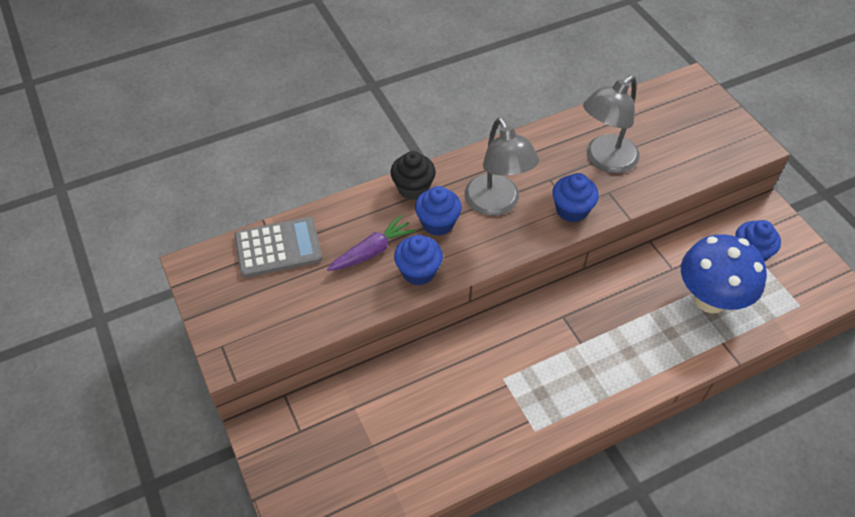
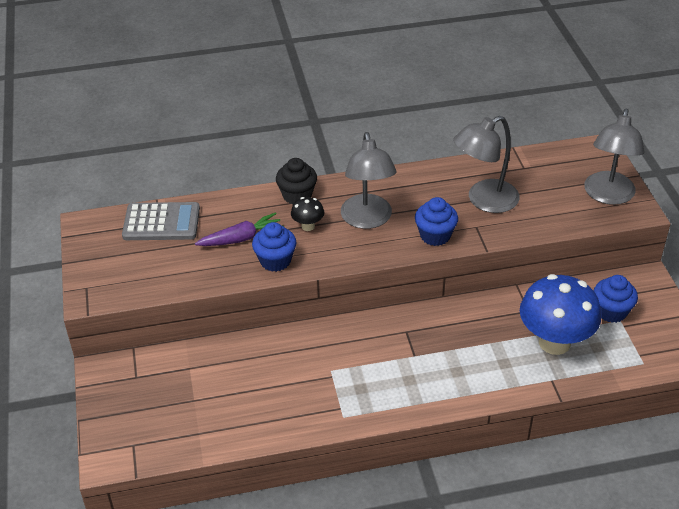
camera: 15 degrees right, 10 degrees down
(438, 223) = (308, 226): blue cupcake -> black mushroom
(721, 134) = (608, 196): none -> grey lamp

